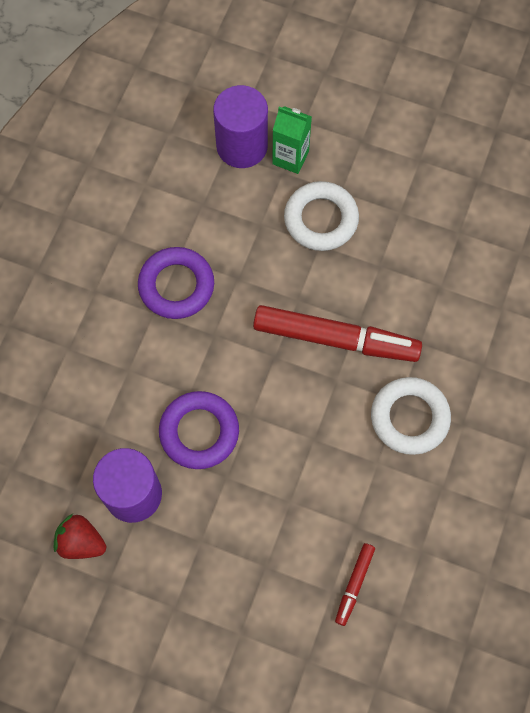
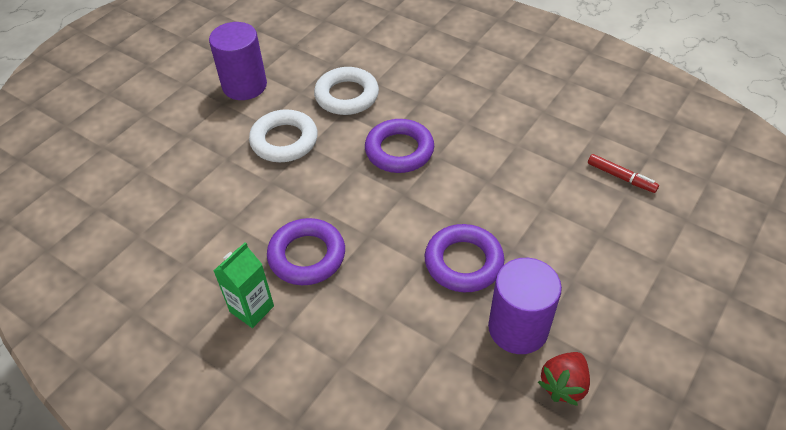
camera: 75 degrees left, 20 degrees down
(242, 146) = (184, 182): purple cylinder -> purple cylinder (244, 86)
(290, 157) = (214, 150): green carton -> green carton (252, 309)
(336, 338) = (399, 150): red marker -> purple ring
(409, 418) = (481, 119): white ring -> white ring (347, 96)

